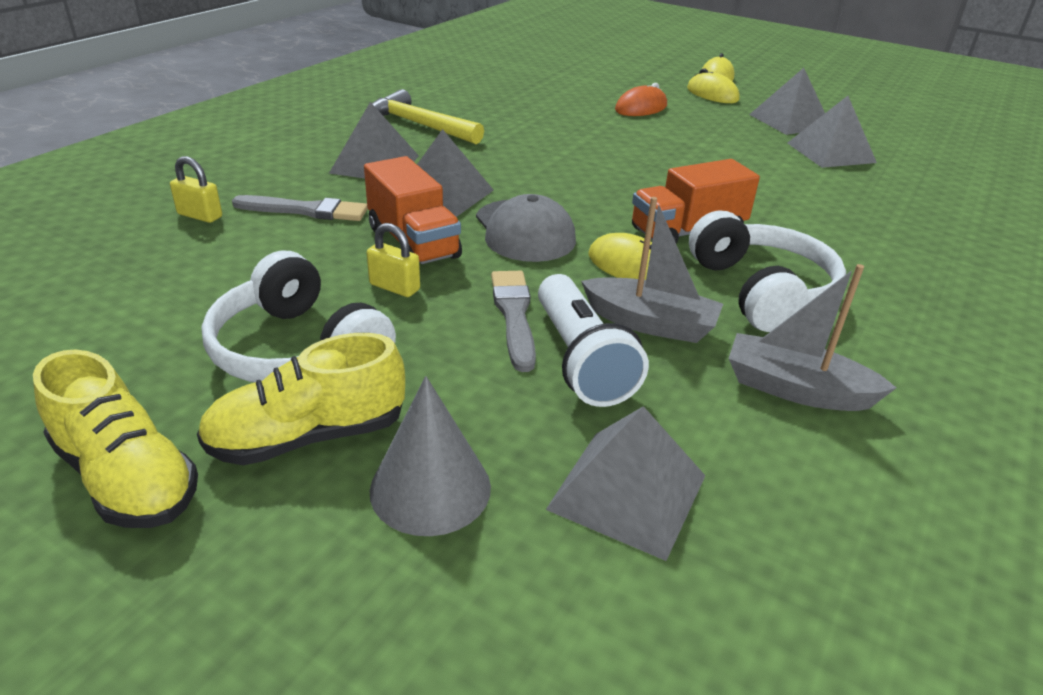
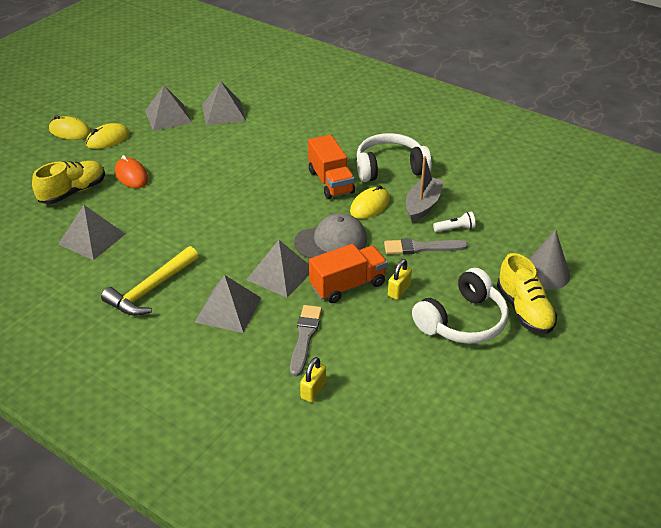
camera: 85 degrees left, 5 degrees up
(126, 477) = (561, 362): yellow shoe -> yellow shoe (73, 192)
(580, 360) = (455, 229): white flashlight -> white flashlight, size x0.50
(627, 492) = (535, 224): grey pyramid -> grey pyramid (92, 239)
(796, 389) = (466, 173): grey boat -> none

